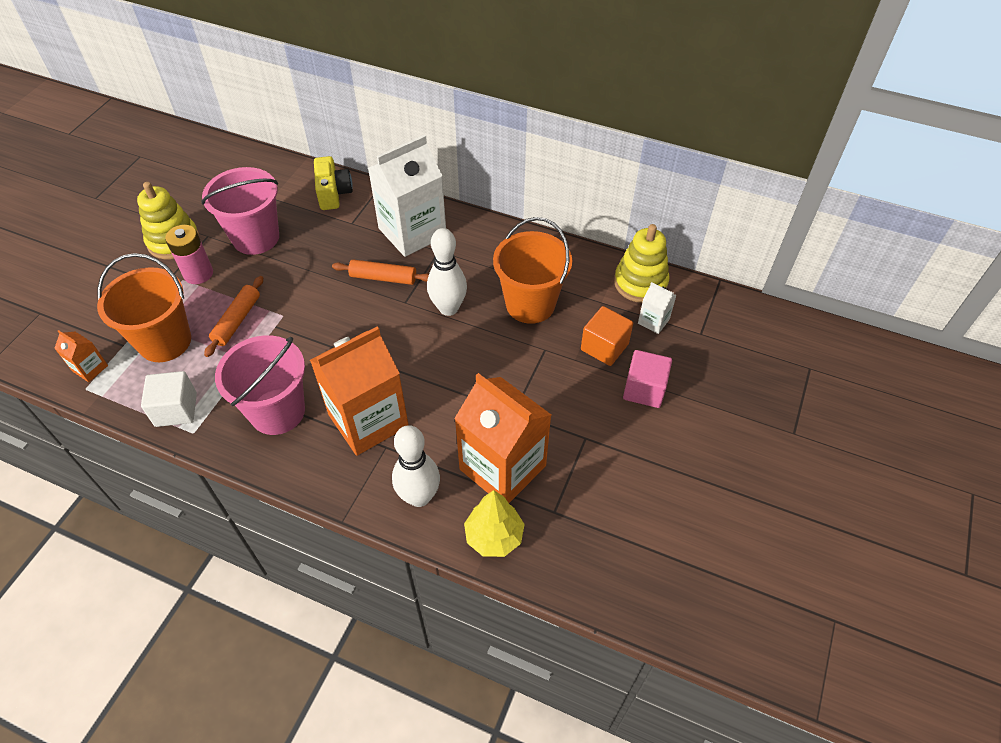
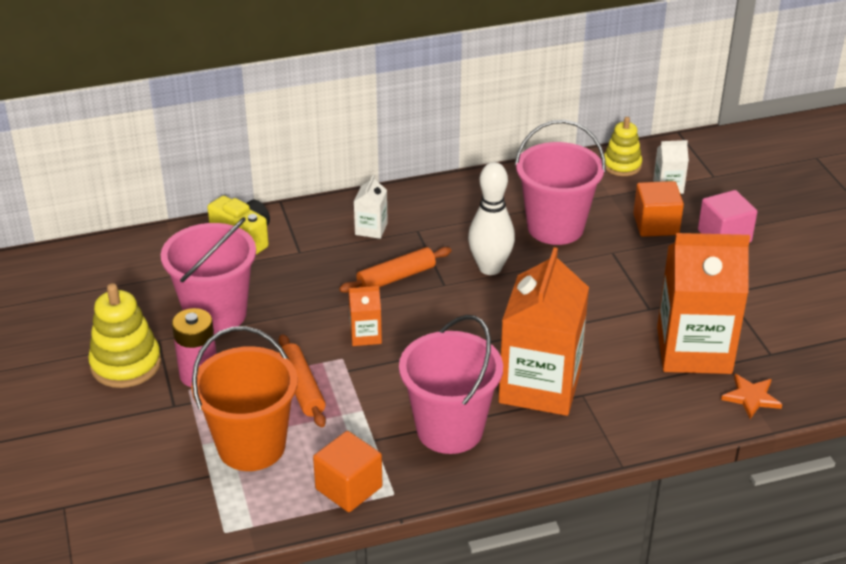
camera: 40 degrees left, 15 degrees down
(90, 368) = (203, 514): orange carton -> orange carton (365, 335)
(176, 409) = (349, 488): white cube -> orange cube
(412, 232) = (371, 229): white carton -> white carton, size x0.44
(419, 496) = (659, 410): white bowling pin -> none
(494, 536) = (751, 397): yellow tree -> orange star
(530, 304) = (555, 227): orange bucket -> pink bucket
(640, 283) = (622, 165): yellow stacking toy -> yellow stacking toy, size x0.66

